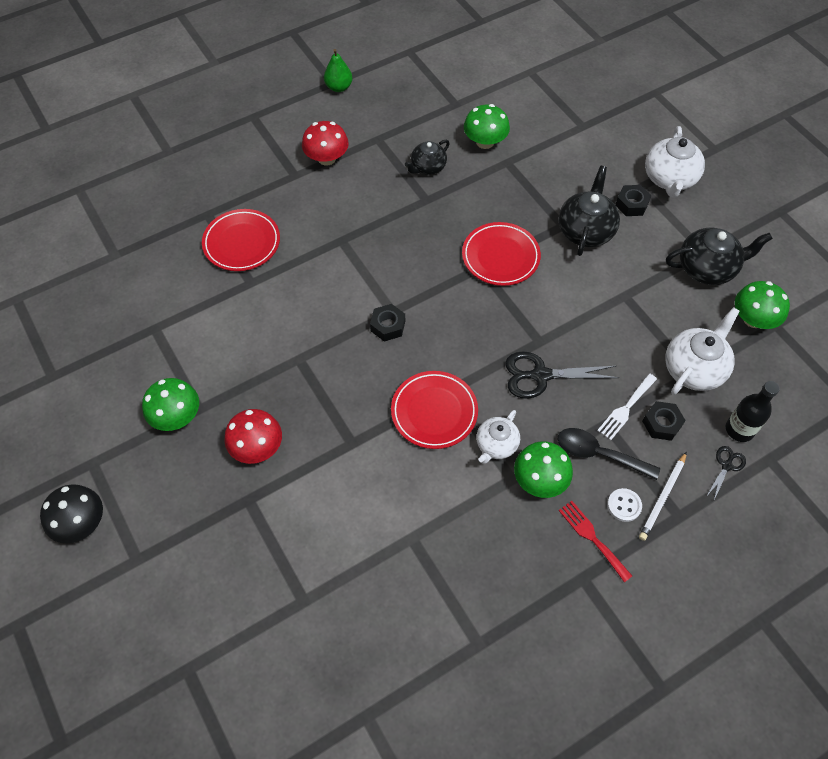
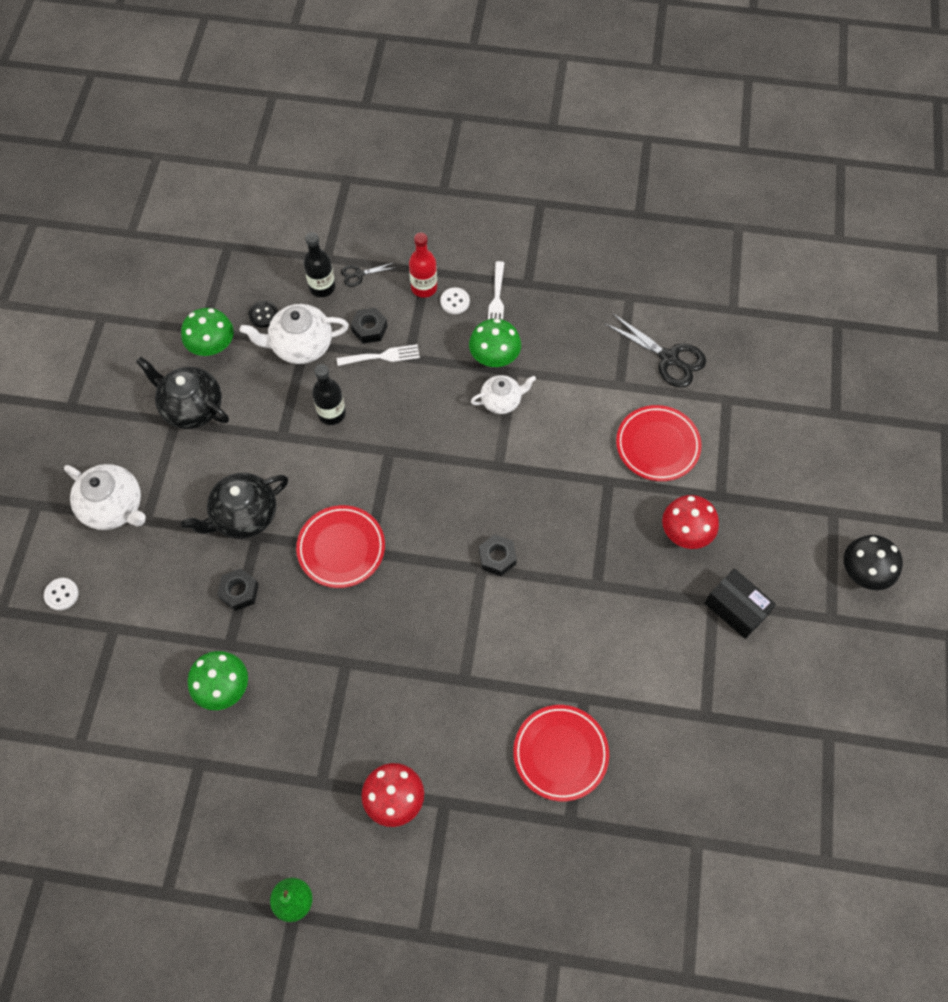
camera: 140 degrees left, 5 degrees up
(176, 416) = (736, 608): green mushroom -> black box
(427, 167) = (307, 701): black teapot -> none
(434, 412) = (524, 458): red plate -> red plate (657, 445)
(540, 375) = (417, 425): black scissors -> black scissors (669, 358)
(592, 537) = (496, 299): red fork -> white fork
(599, 454) = (435, 342): black spoon -> none
(610, 336) = (332, 413): none -> black bottle
(631, 204) = (176, 509): black nut -> black nut (239, 592)
(634, 120) = (61, 594): none -> white button
(663, 497) = (424, 288): white pencil -> red bottle
(669, 179) = (114, 507): white teapot -> white teapot turned 75 degrees clockwise
(751, 370) = (263, 315): none -> black button

